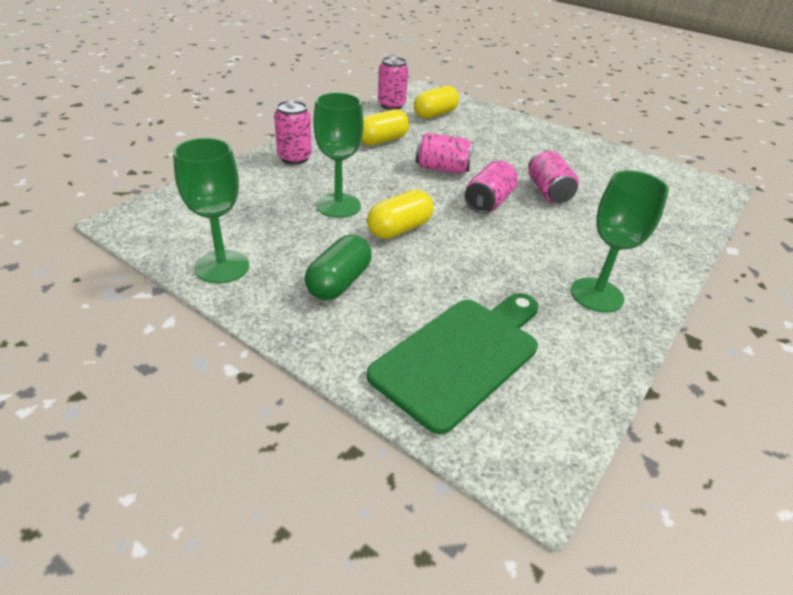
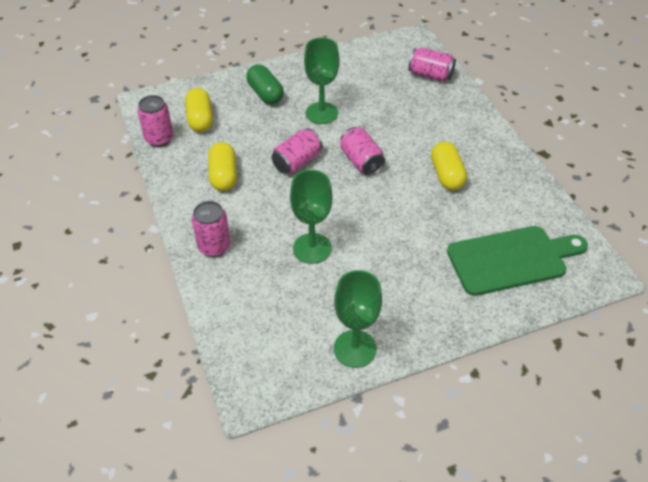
camera: 55 degrees left, 10 degrees up
(339, 282) = (411, 288): green capsule -> green capsule (265, 94)
(399, 229) = (365, 227): yellow capsule -> yellow capsule (446, 175)
(461, 356) = (511, 259): green cutting board -> green cutting board turned 90 degrees clockwise
(548, 192) = (368, 122): pink can -> pink can (430, 75)
(596, 295) = (490, 168): green goblet -> green goblet (321, 113)

